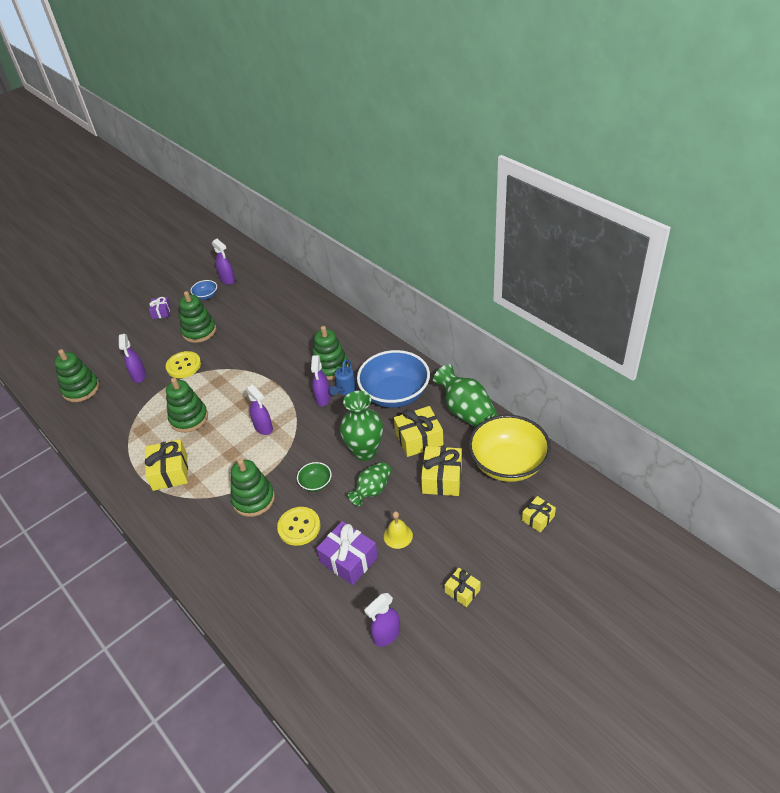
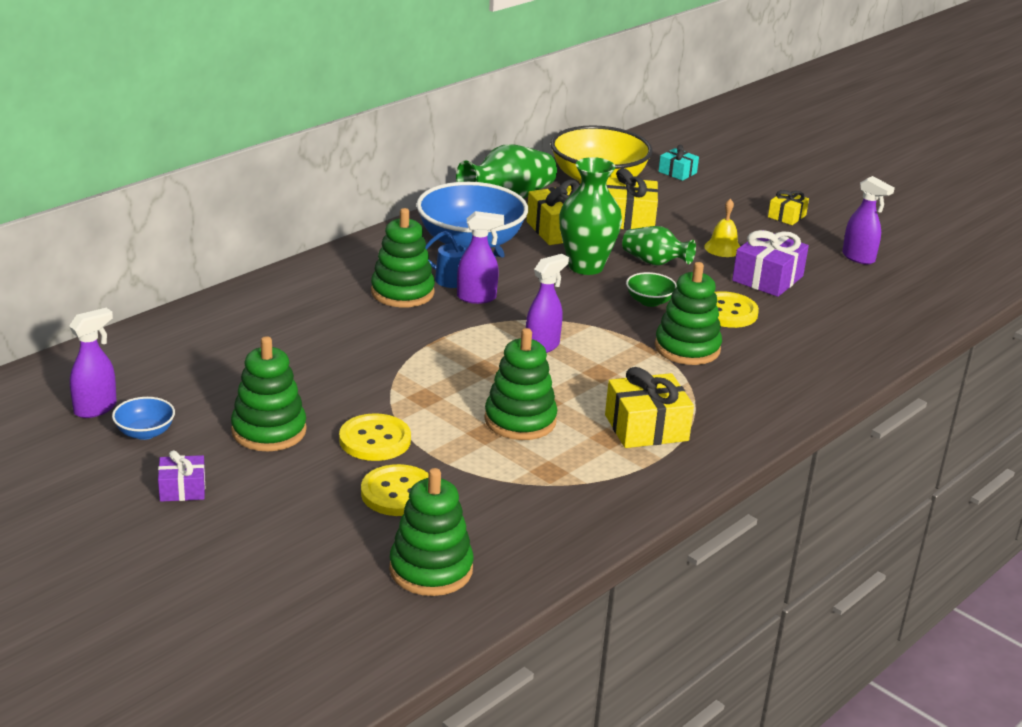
camera: 100 degrees left, 15 degrees down
(139, 376) = (398, 493): purple spray bottle -> yellow button
(538, 518) = (677, 172): yellow gift -> turquoise gift

